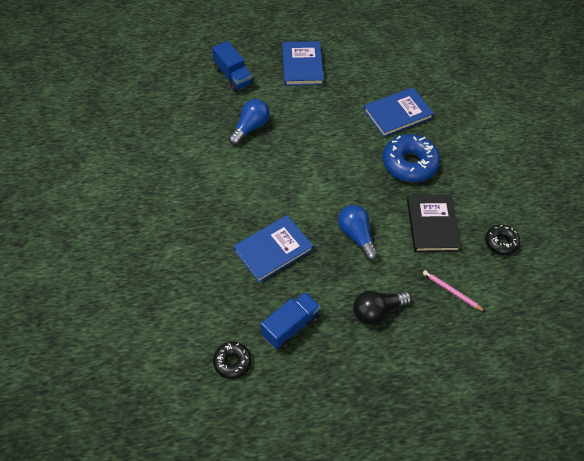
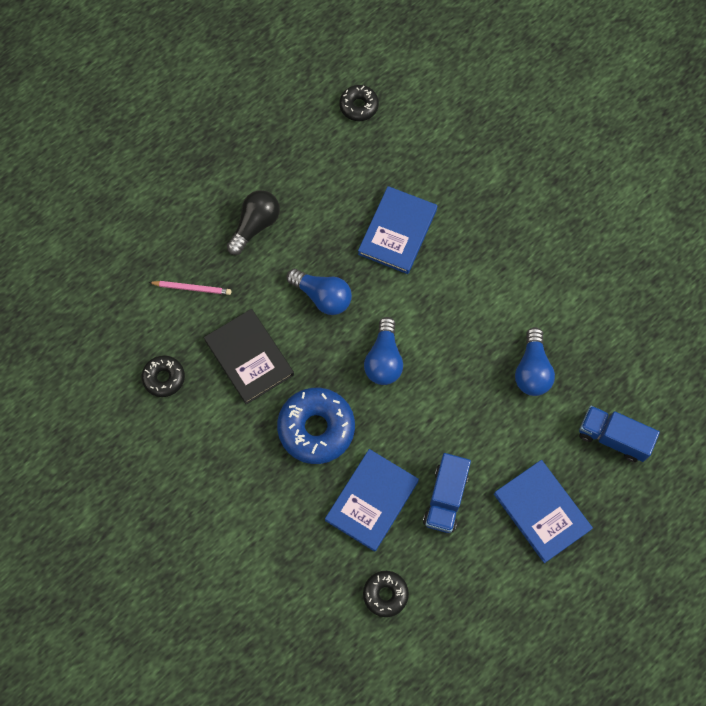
camera: 150 degrees right, 15 degrees up
(290, 326) = (328, 165): blue truck -> blue truck (445, 498)
(340, 178) = (384, 359): none -> blue light bulb
(417, 73) = (385, 594): none -> black donut

